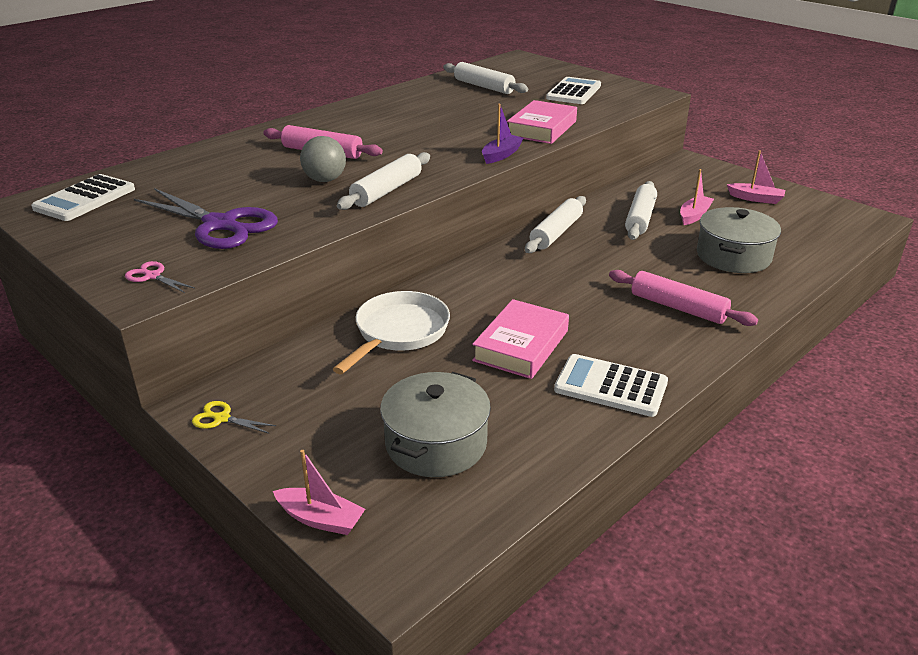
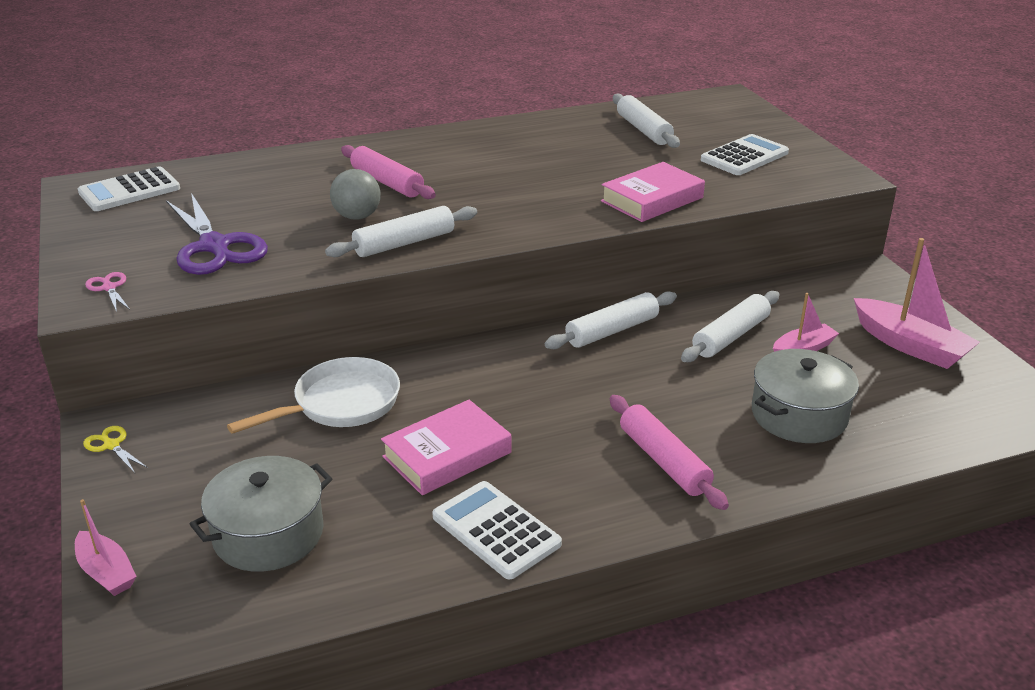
camera: 25 degrees right, 0 degrees up
(501, 155) = (569, 225): purple boat -> none
(755, 199) = (910, 345): pink boat -> pink boat, size x1.71

